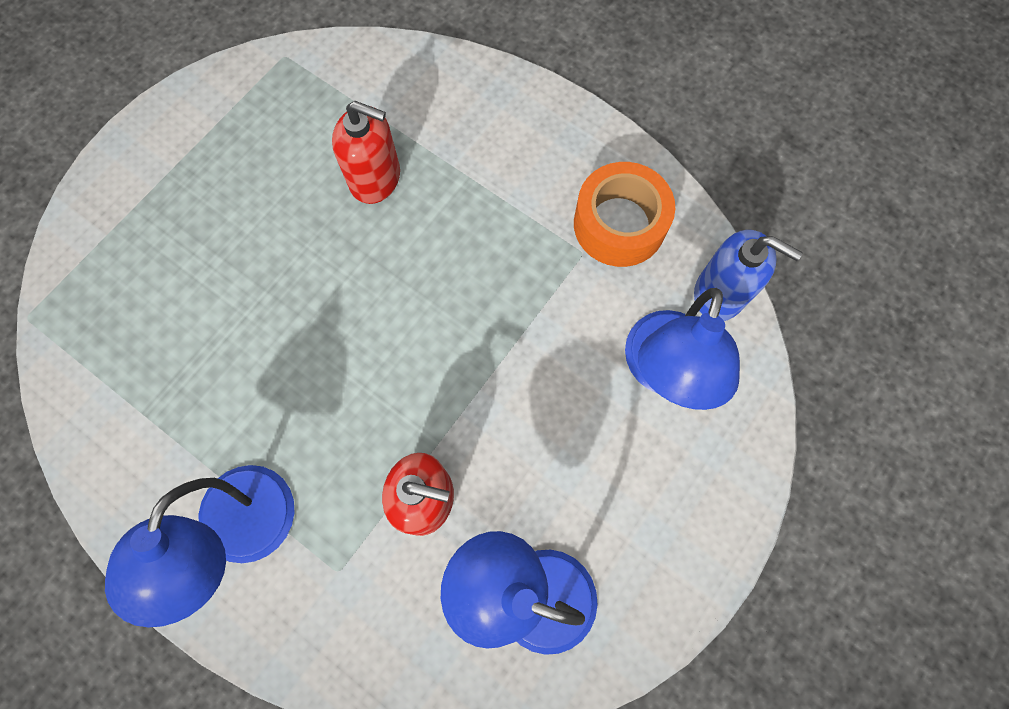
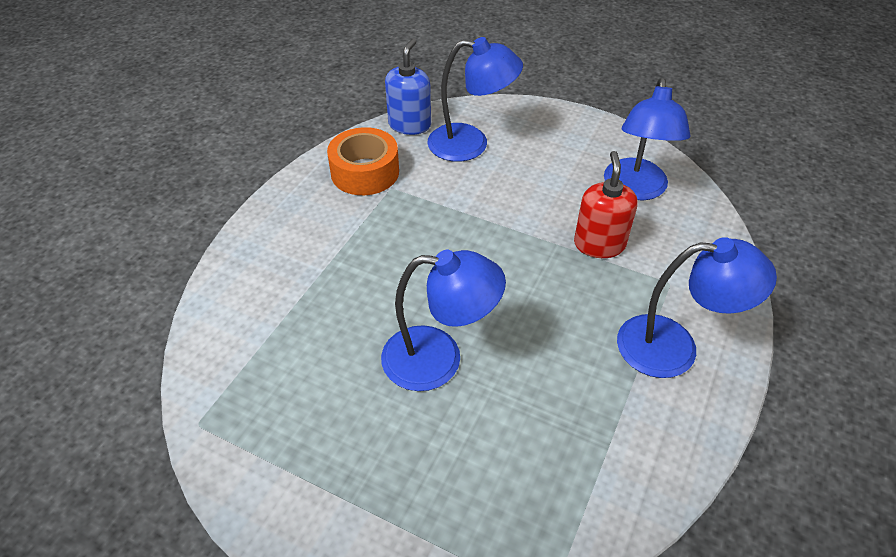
camera: 100 degrees left, 25 degrees down
(297, 268) = (439, 359): none -> blue lamp
(375, 178) = (340, 319): red soap dispenser -> none

